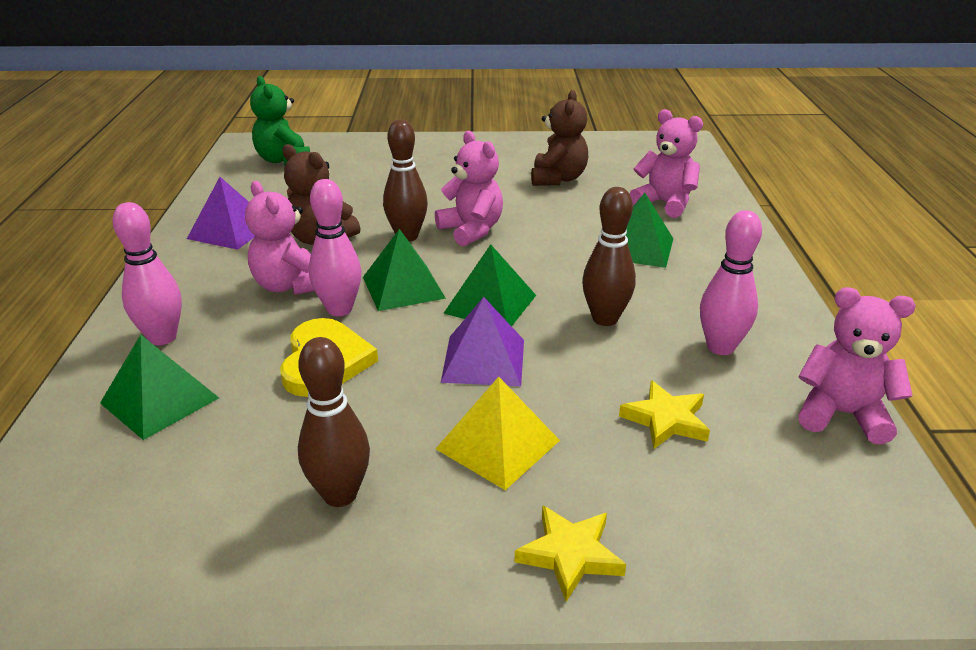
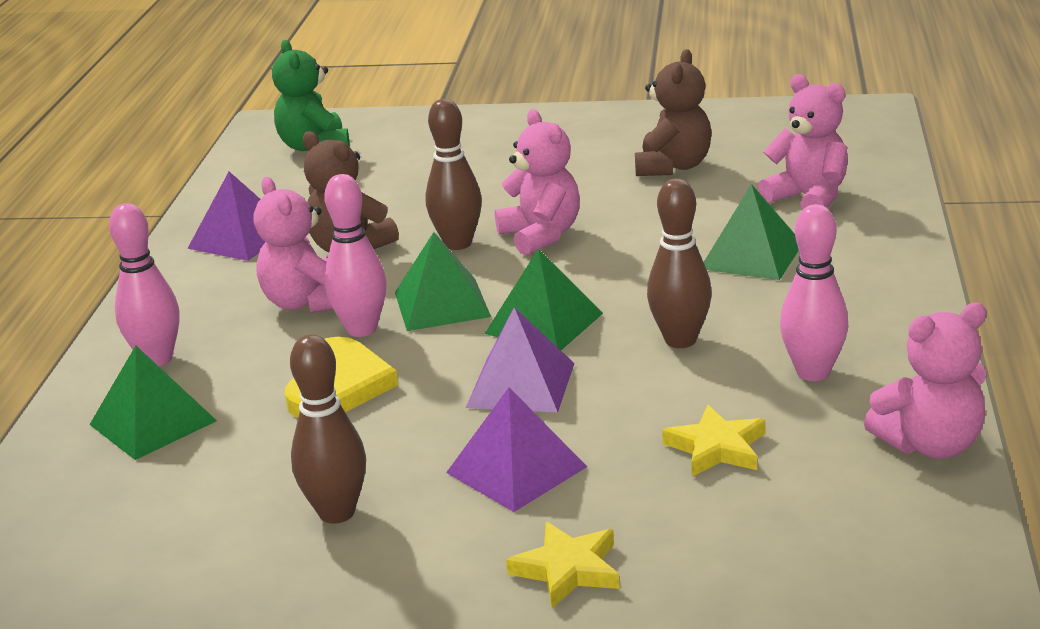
camera: 10 degrees right, 5 degrees down
(497, 444) = (516, 469): yellow pyramid -> purple pyramid
(841, 414) = (930, 445): pink teddy bear -> pink teddy bear turned 135 degrees clockwise

